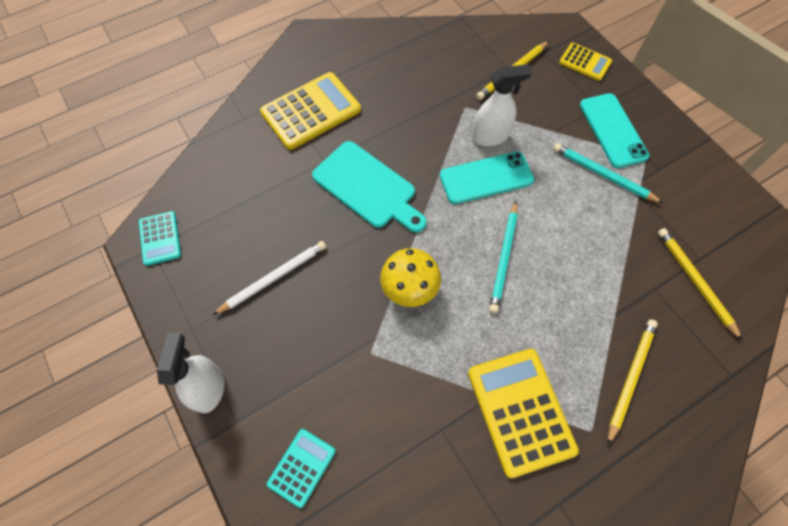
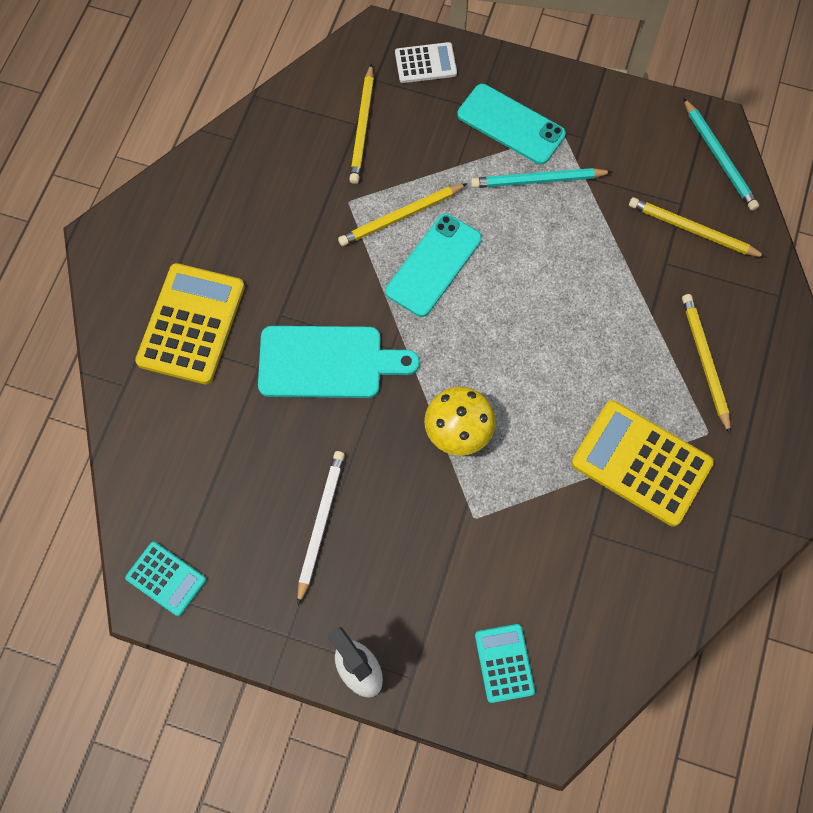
camera: 40 degrees left, 5 degrees up
(490, 136) = (401, 217): white spray bottle -> yellow pencil
(504, 258) = (516, 334): turquoise pencil -> turquoise pencil (719, 157)
(585, 62) = (425, 63): yellow calculator -> white calculator

